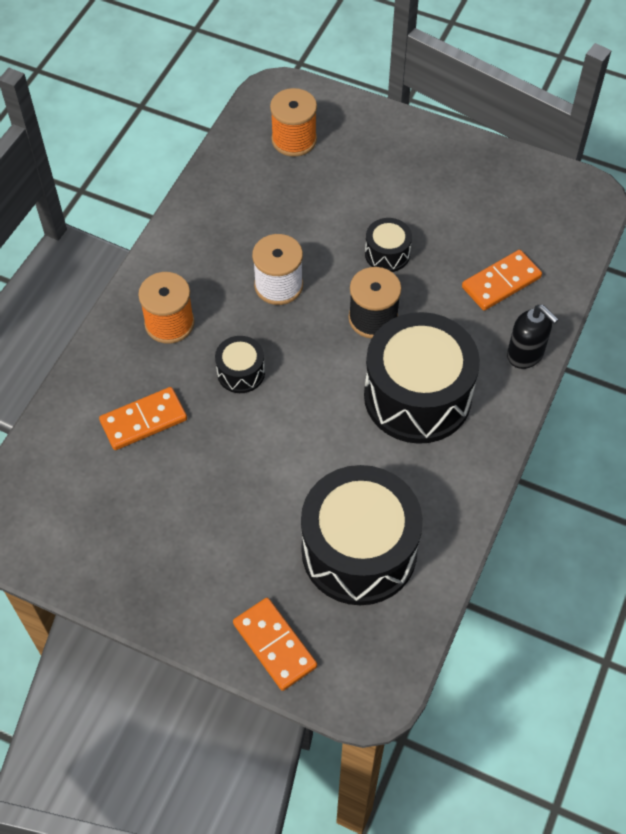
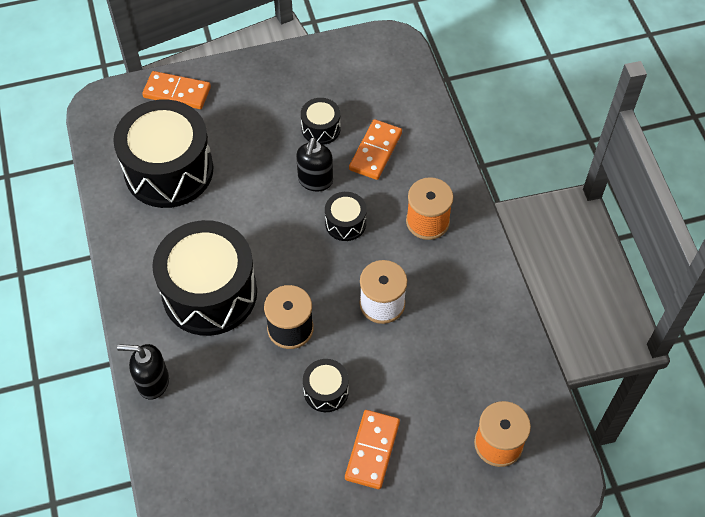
camera: 140 degrees right, 0 degrees up
(169, 484) = (321, 128): none -> black drum
(228, 432) = (315, 181): none -> black soap dispenser
(501, 282) = (216, 433): orange domino -> orange domino (372, 450)

